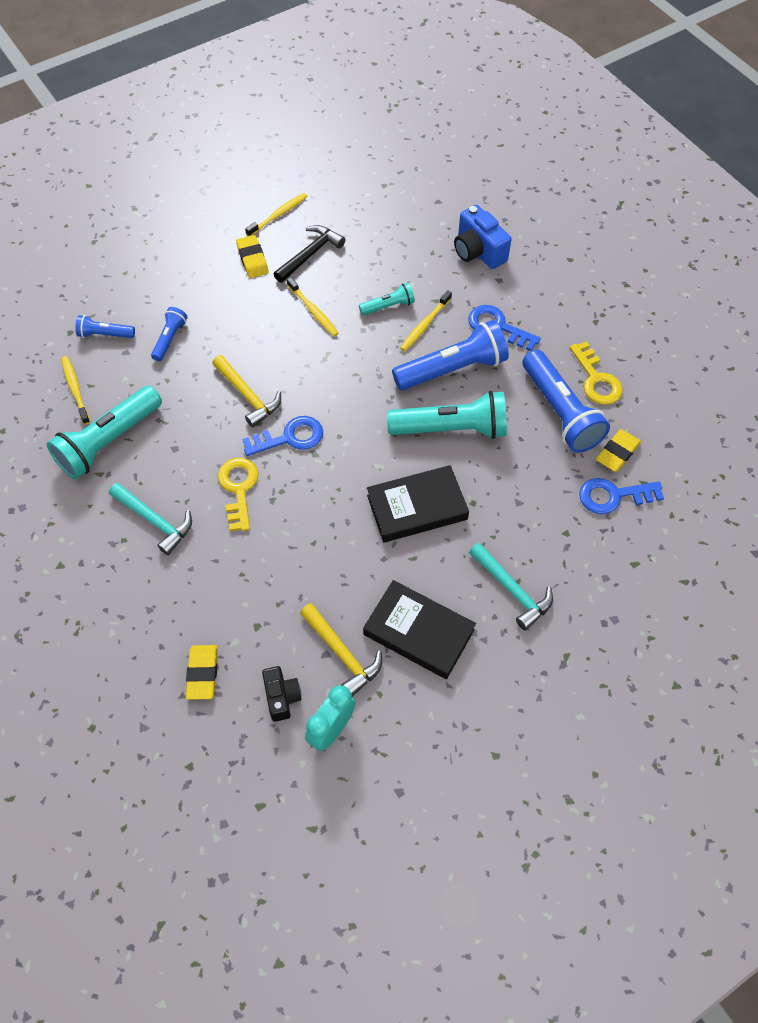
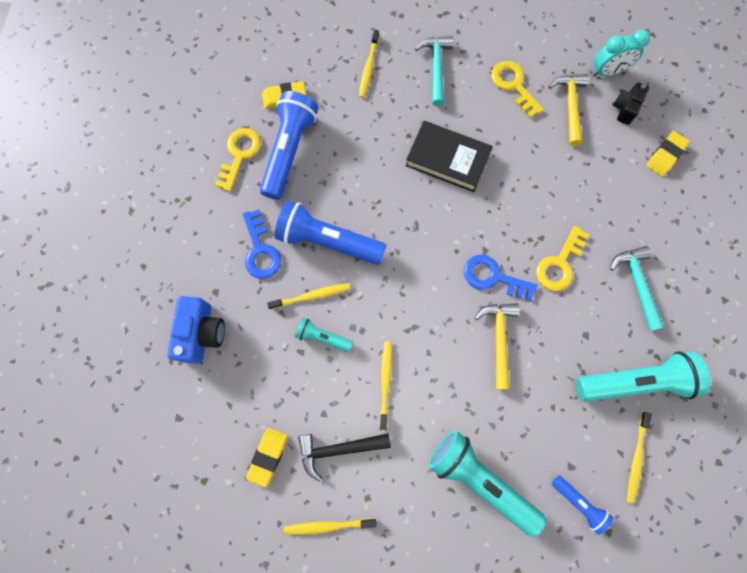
camera: 140 degrees left, 15 degrees up
(170, 339) = (524, 450): blue flashlight -> none
(252, 259) = (392, 486): yellow eraser -> yellow eraser (268, 456)
(418, 632) = (513, 85): black book -> yellow key
(451, 429) = (374, 195): turquoise flashlight -> turquoise flashlight (480, 479)
(575, 539) = (368, 68): none -> yellow toothbrush
(613, 496) = (318, 74): blue key -> none

